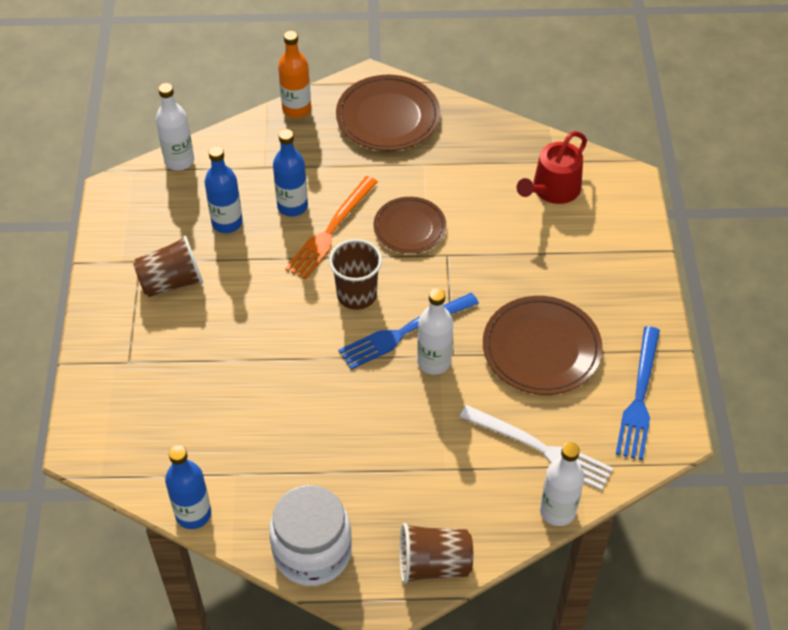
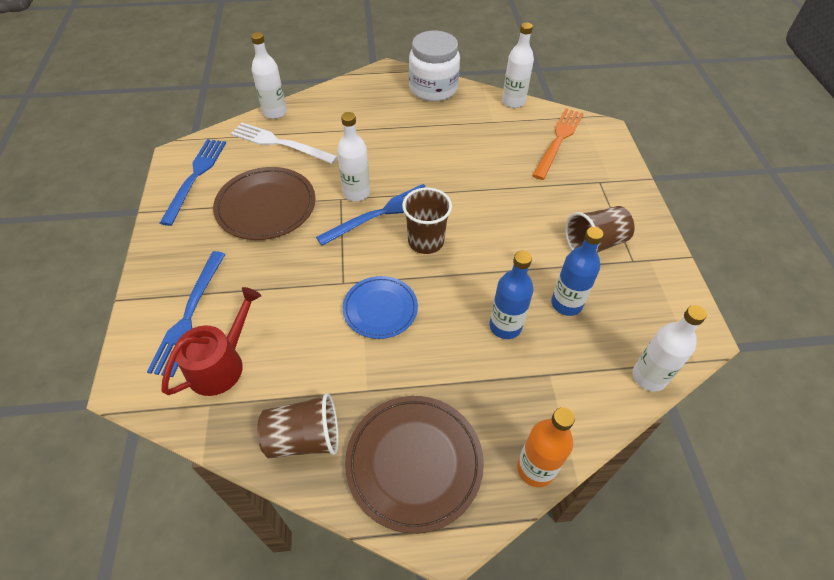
camera: 175 degrees right, 0 degrees up
(193, 514) = (513, 102): blue bottle -> white bottle
(331, 230) = (460, 302): orange fork -> orange fork (558, 141)
(409, 228) = (380, 309): brown plate -> blue plate
(433, 564) = (357, 86): brown cup -> brown cup (304, 438)
(594, 232) = (189, 315): none -> blue fork

